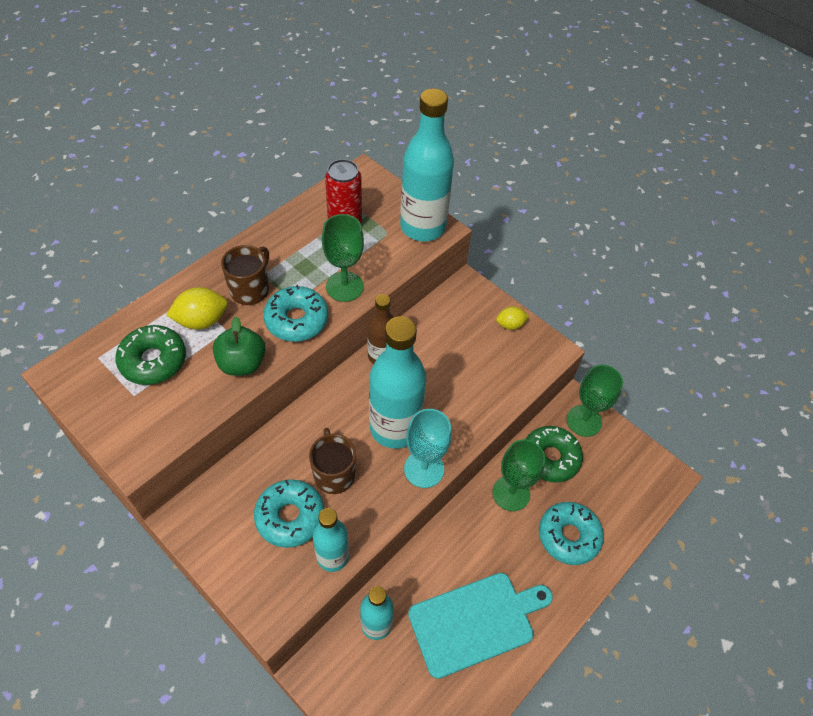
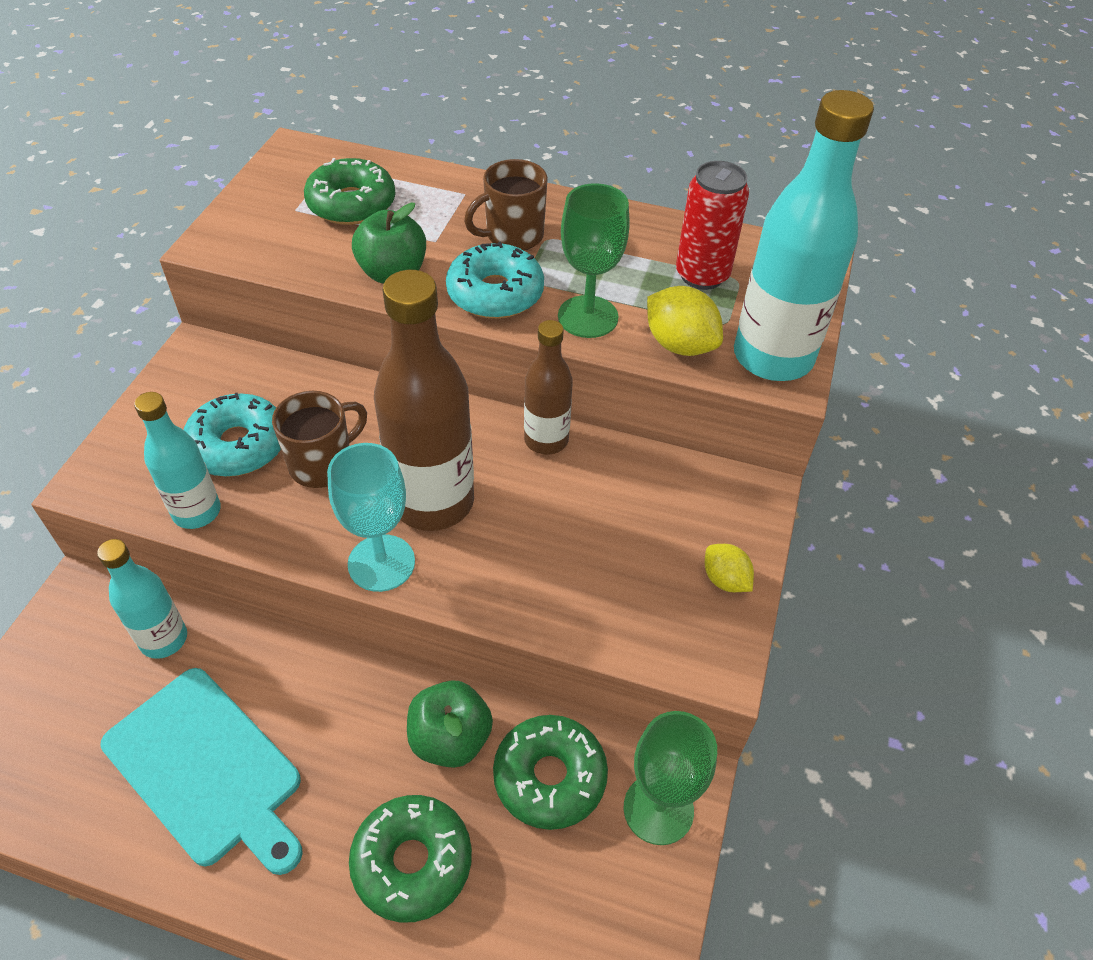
camera: 65 degrees right, 5 degrees down
(202, 320) = (435, 216): yellow lemon -> yellow lemon (679, 345)
(250, 290) = (513, 236): brown mug -> brown mug turned 150 degrees clockwise
(394, 428) = (433, 502): turquoise bottle -> brown bottle
(511, 493) = (450, 739): green goblet -> green apple
(568, 536) = (412, 862): turquoise donut -> green donut

